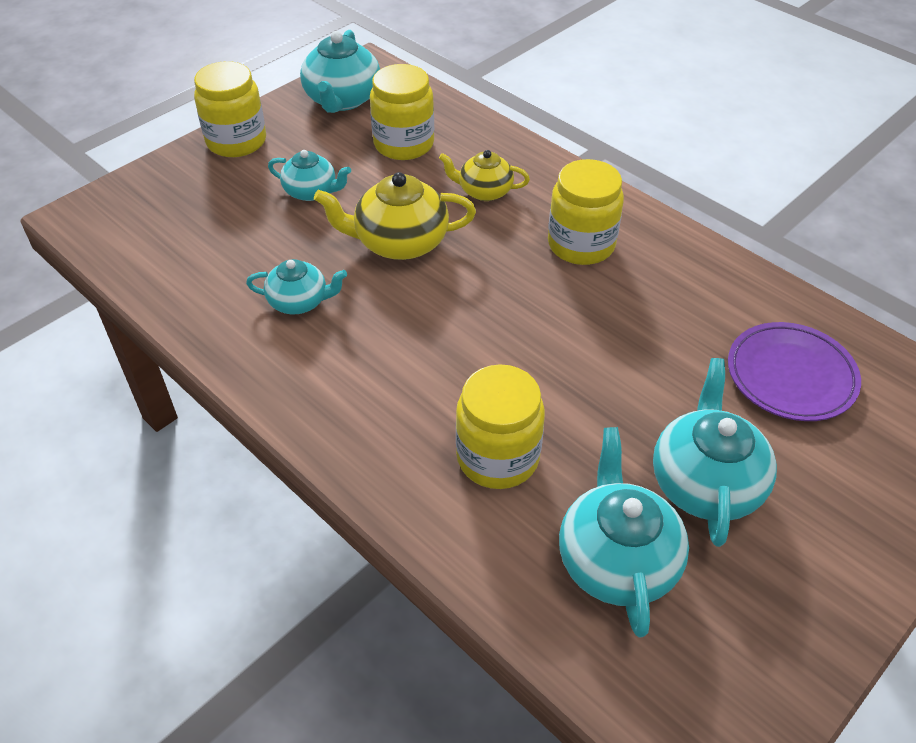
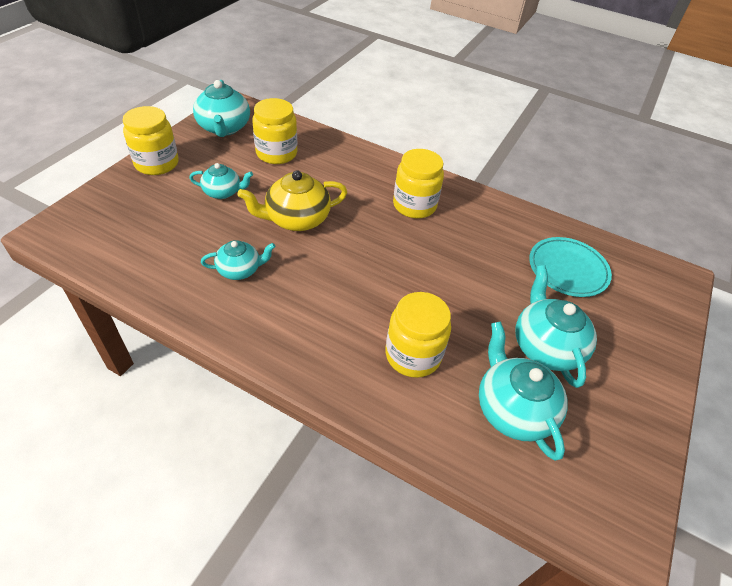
camera: 20 degrees left, 0 degrees up
(484, 191) = (340, 178): yellow teapot -> none
(790, 376) = (567, 270): purple plate -> turquoise plate

